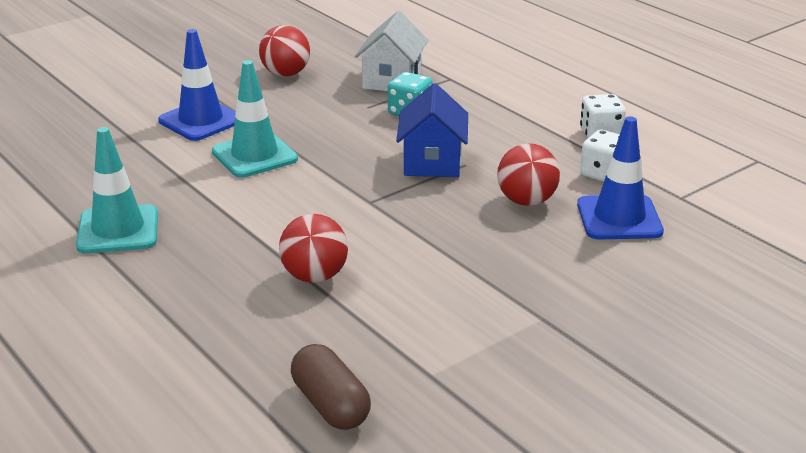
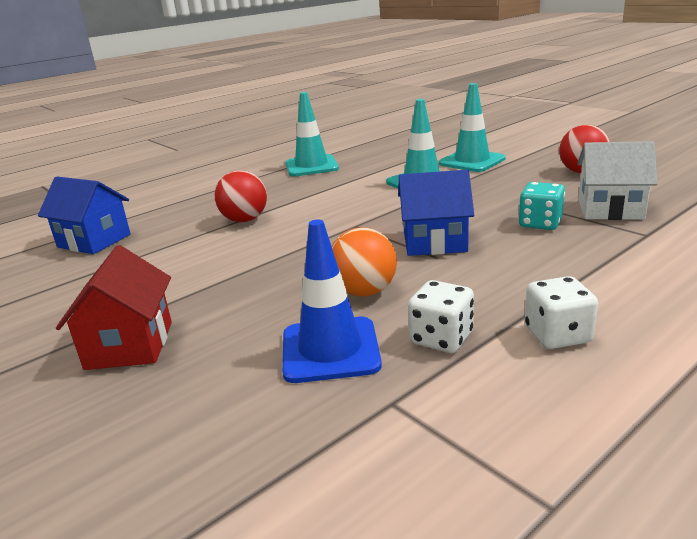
camera: 90 degrees right, 5 degrees down
(201, 120) = (472, 161): blue traffic cone -> turquoise traffic cone
(330, 405) = (94, 241): brown capsule -> blue house
(526, 201) = (364, 292): red ball -> orange ball
(611, 321) = (130, 345): none -> red house

